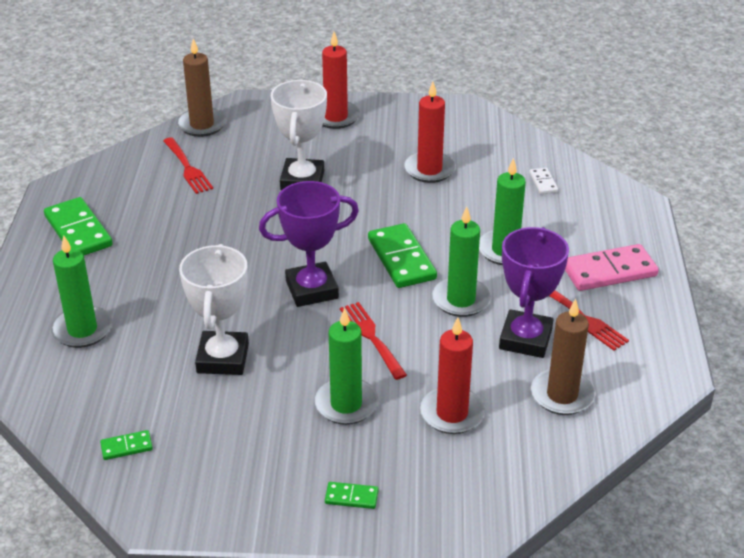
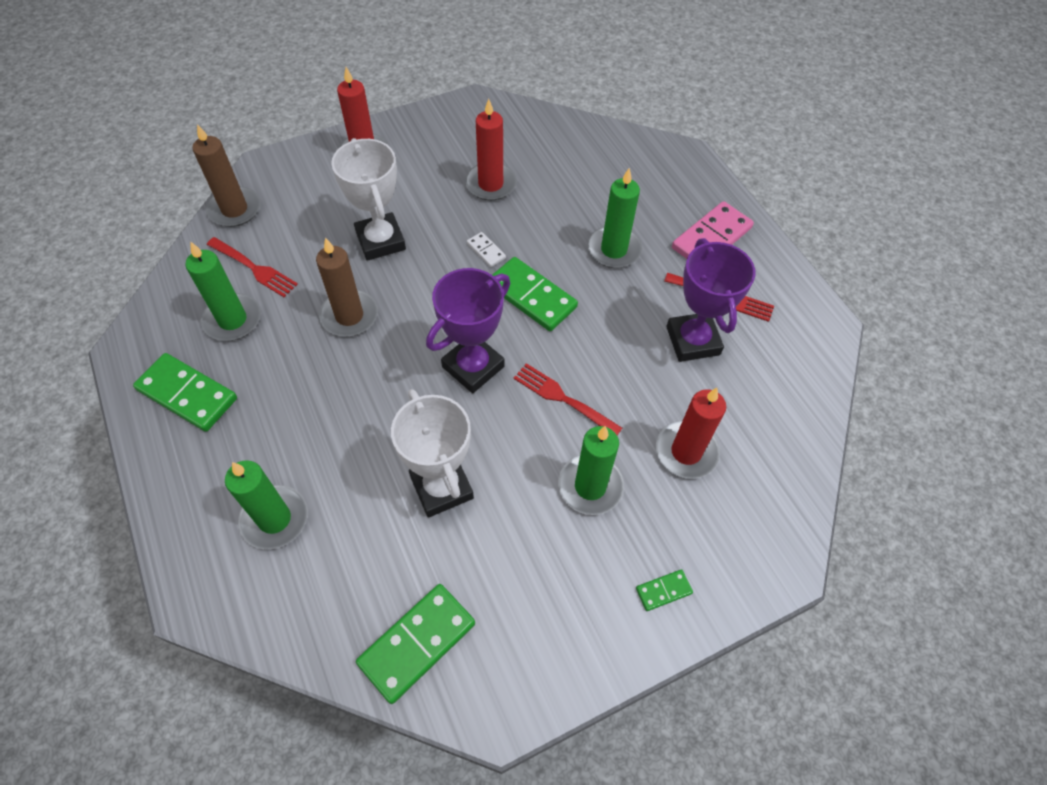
camera: 30 degrees left, 20 degrees up
(126, 447) = (417, 643): green domino -> green domino, size x2.07
(461, 300) = (612, 321): green candle -> green candle (232, 320)
(543, 182) = (597, 162): white domino -> white domino (486, 251)
(562, 395) = (760, 388): brown candle -> brown candle (349, 316)

